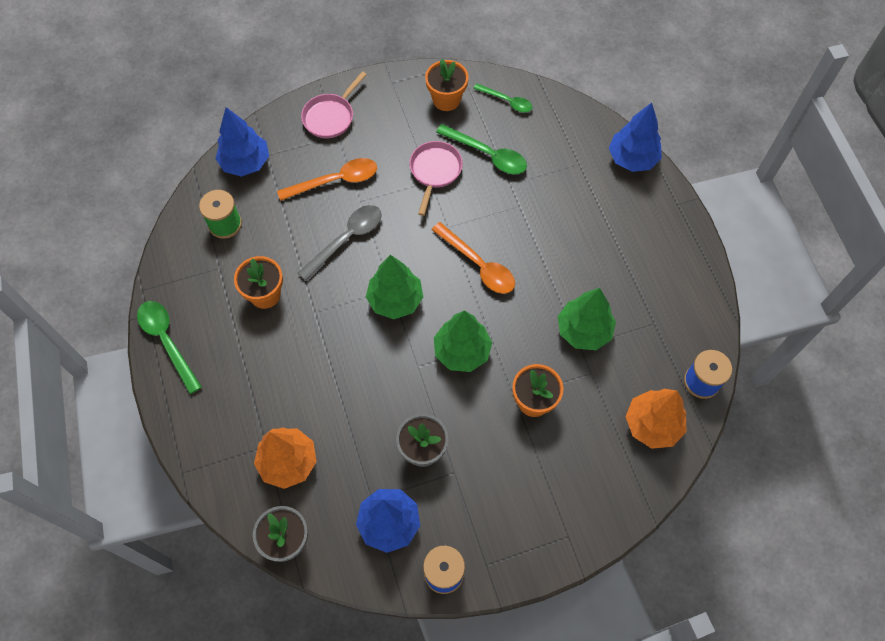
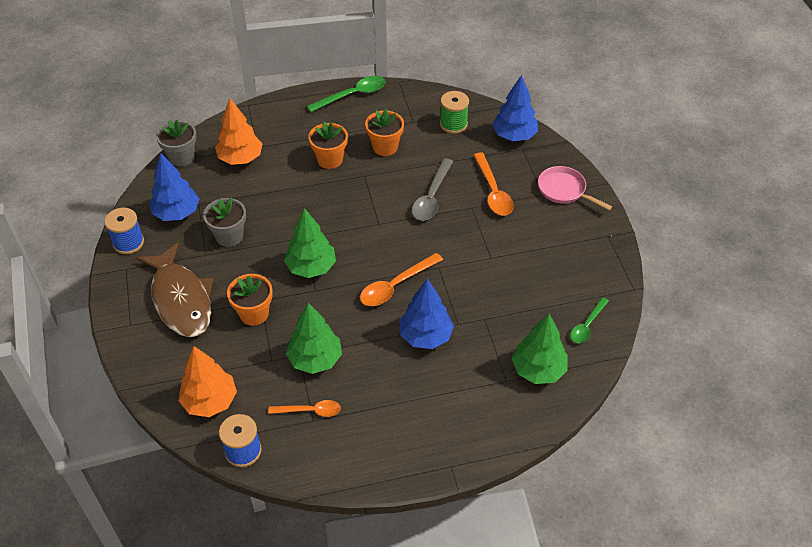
camera: 95 degrees right, 15 degrees down
(346, 239) = (432, 197): grey spoon -> grey spoon turned 60 degrees clockwise
(395, 300) = (368, 226): green tree -> green tree (538, 370)
(435, 171) = (501, 261): pink pan -> none
(446, 99) = (587, 276): orange flower pot -> orange flower pot (330, 159)
(487, 155) = (519, 303): green spoon -> none
(525, 486) = (181, 299): none -> brown fish
(632, 159) = (512, 430): blue tree -> blue tree (425, 336)
(645, 327) = (310, 411): none -> orange spoon

